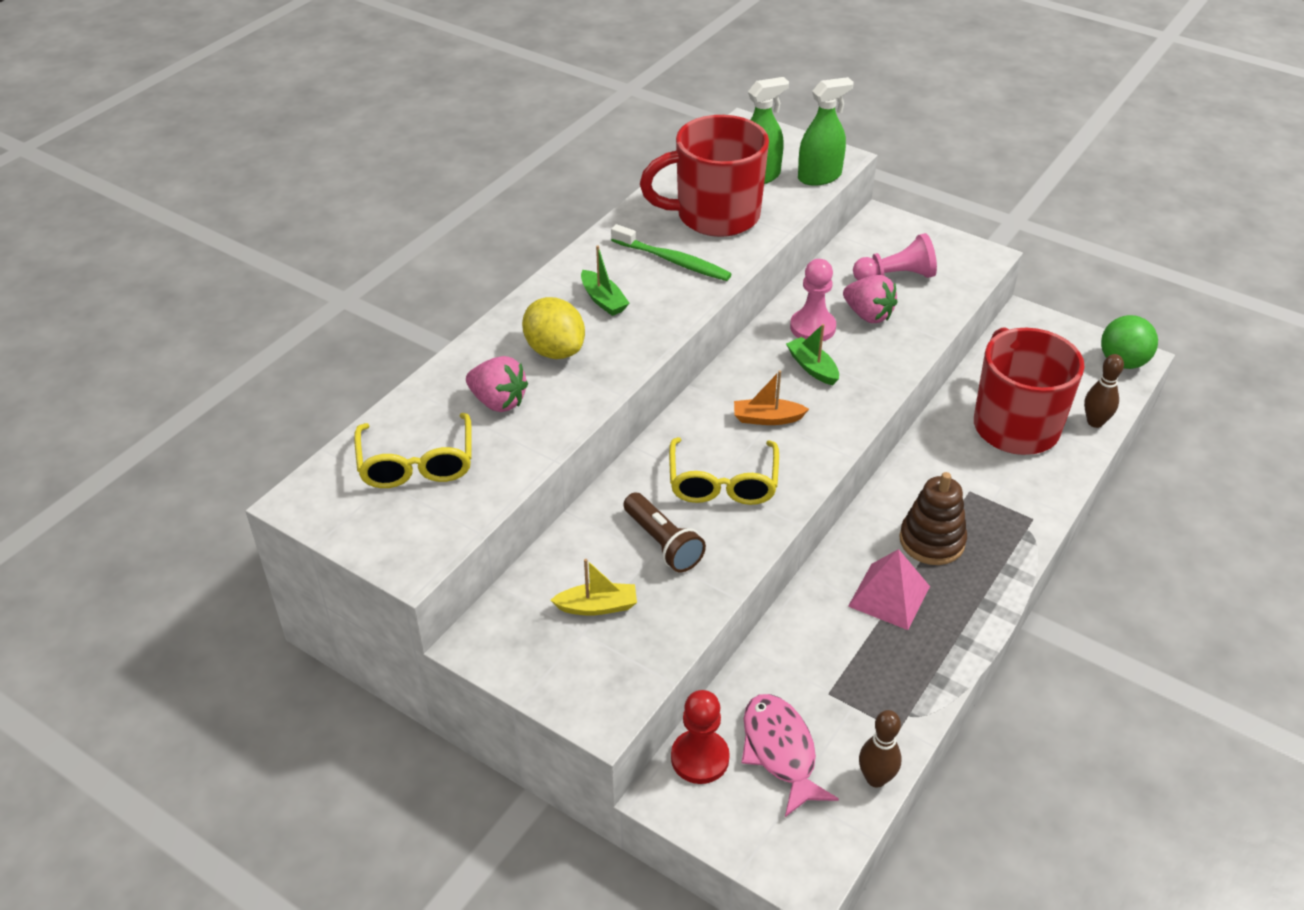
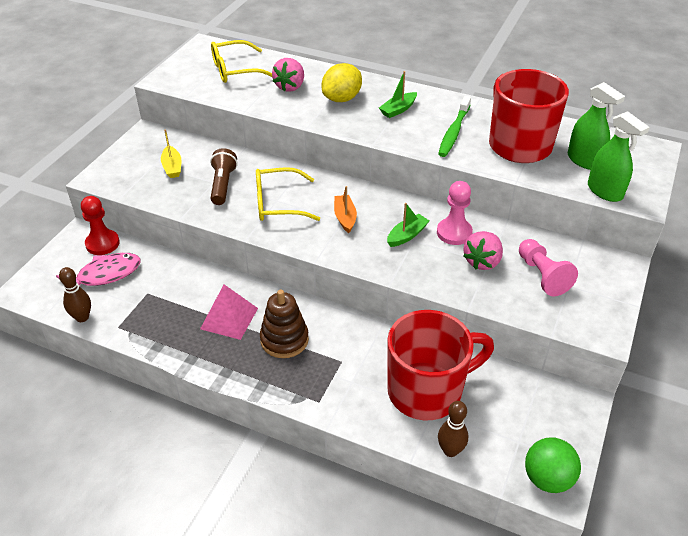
camera: 80 degrees right, 0 degrees up
(663, 543) = (223, 185): brown flashlight -> brown flashlight turned 135 degrees clockwise

